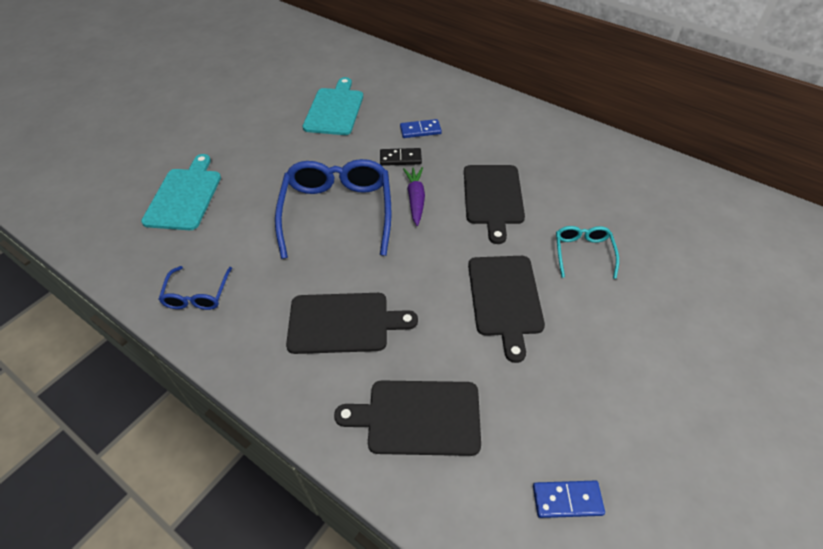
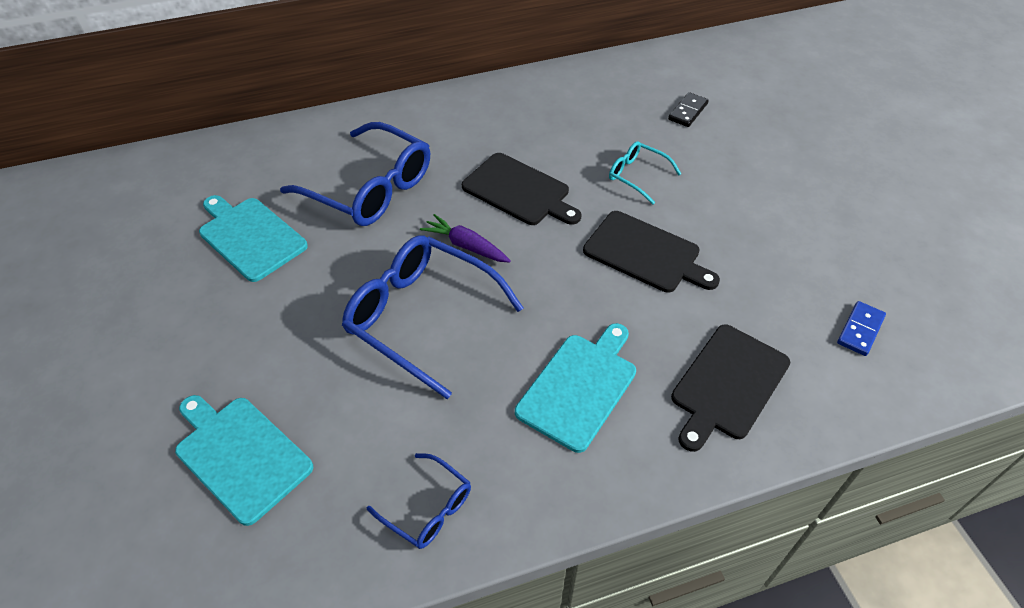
camera: 55 degrees left, 0 degrees up
(343, 323) = (579, 387): black cutting board -> turquoise cutting board
(400, 158) = (395, 225): black domino -> black domino (688, 112)
(420, 130) = (369, 188): blue domino -> blue glasses

